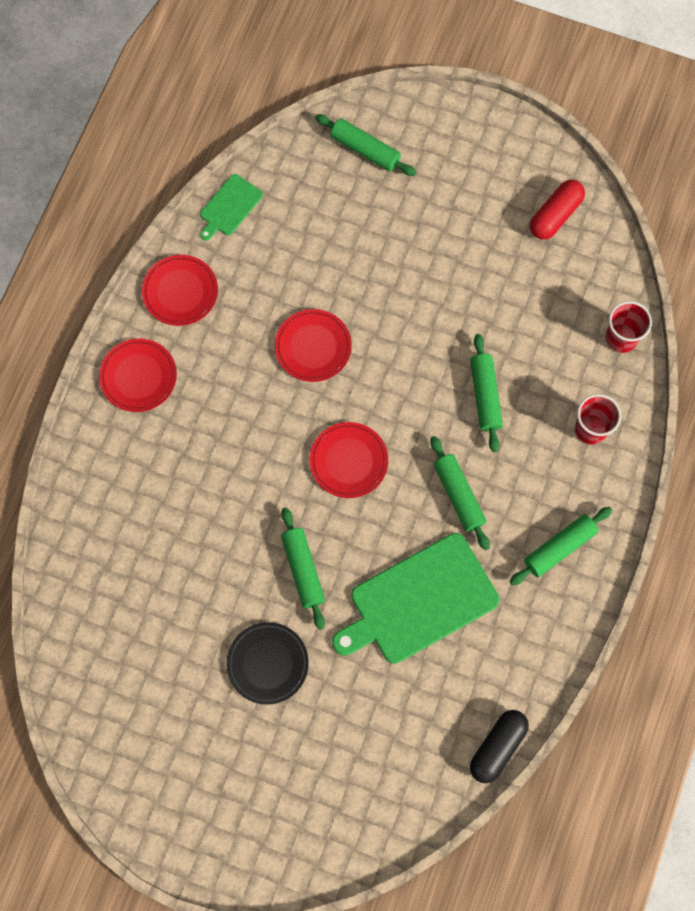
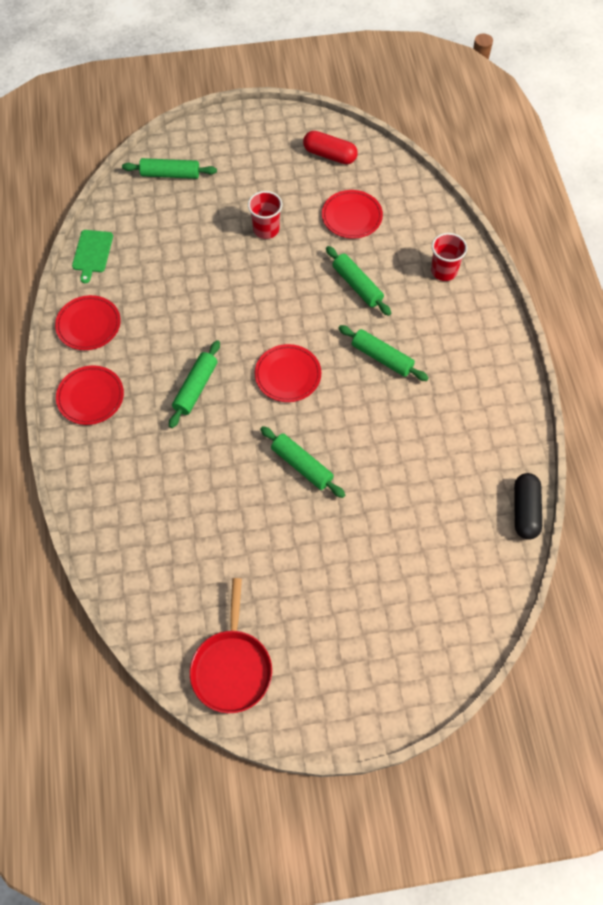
camera: 30 degrees left, 10 degrees down
(116, 737) = (232, 667): none -> red pan
(267, 663) = (317, 546): black plate -> none
(313, 347) = (212, 313): red plate -> red plate (352, 216)
(419, 601) = (401, 442): green cutting board -> none
(555, 215) = (330, 155): red capsule -> red capsule turned 75 degrees counterclockwise
(559, 548) = (475, 356): green rolling pin -> green rolling pin (196, 388)
(621, 338) = (425, 207): red cup -> red cup (266, 229)

